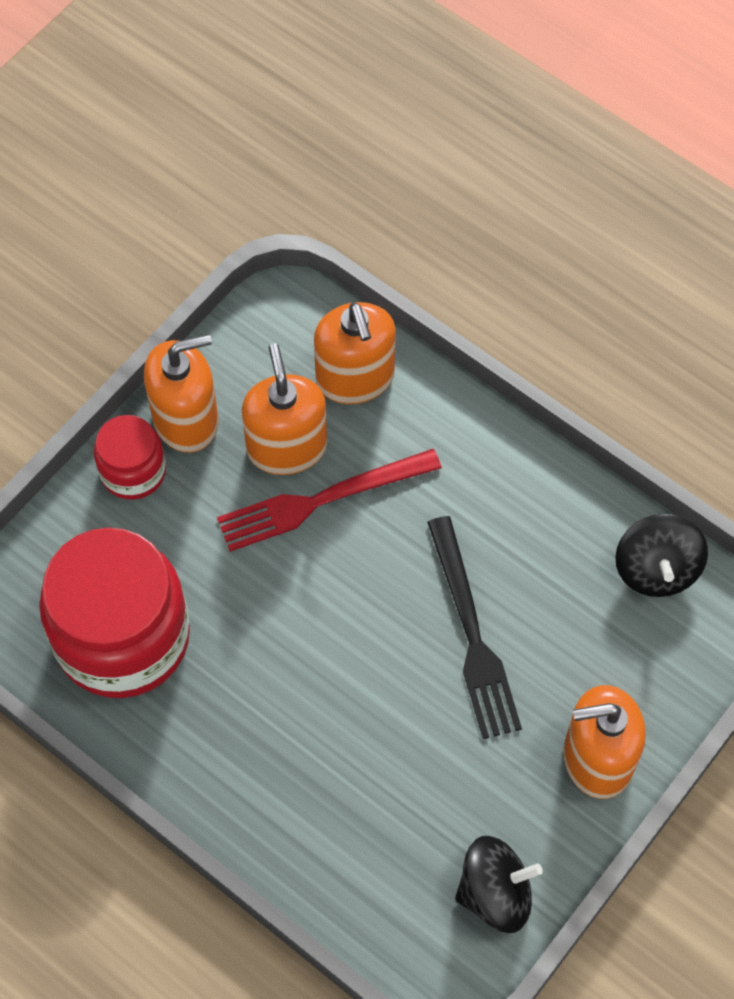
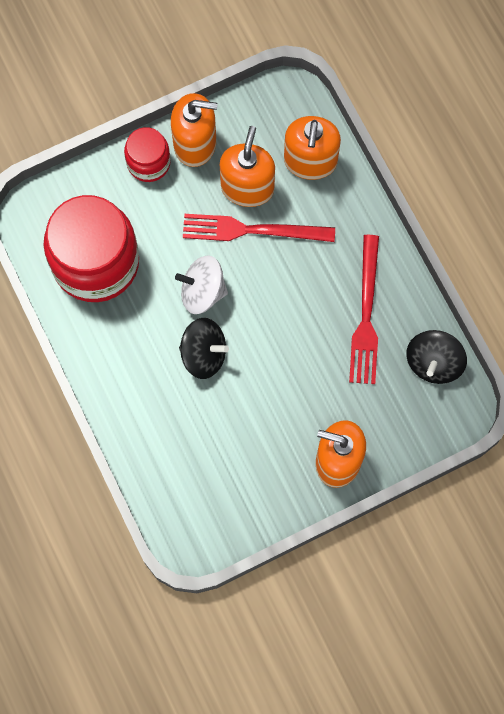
camera: 25 degrees right, 10 degrees up
(293, 612) = (202, 292): none -> white spinning top
(472, 634) = (301, 353): black fork -> none
(495, 893) = (238, 511): black spinning top -> black spinning top (204, 354)
(533, 546) = (366, 315): none -> red fork

